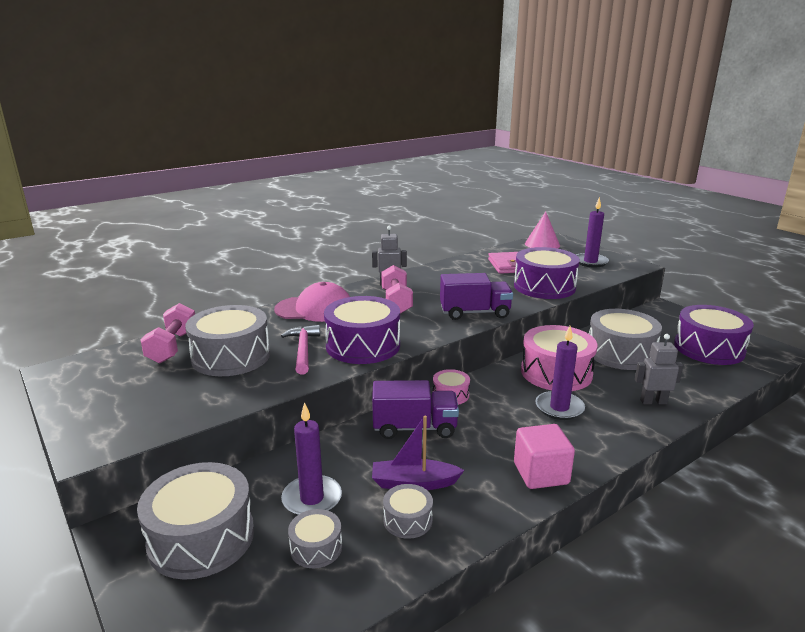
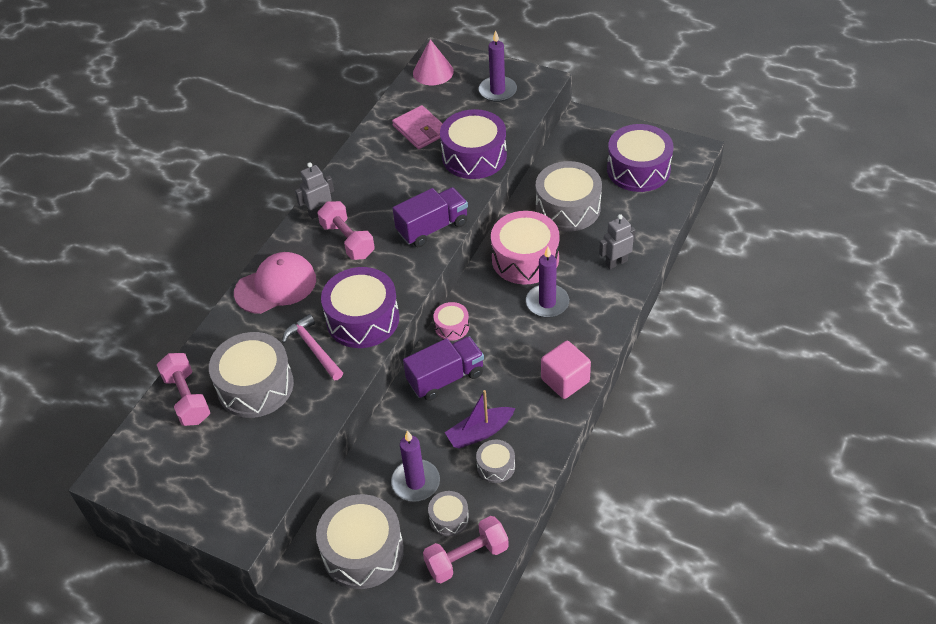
camera: 25 degrees left, 25 degrees up
(300, 599) = (467, 558): none -> pink dumbbell

